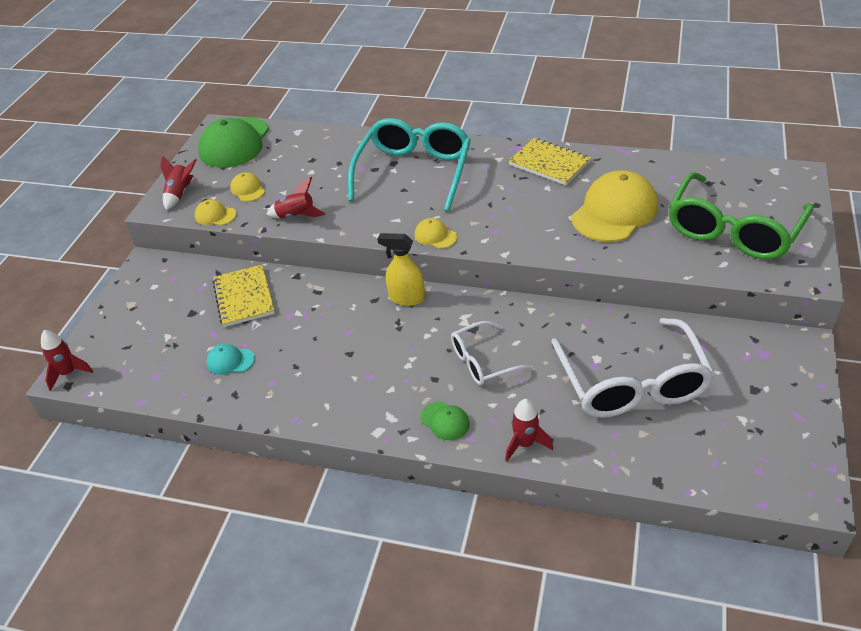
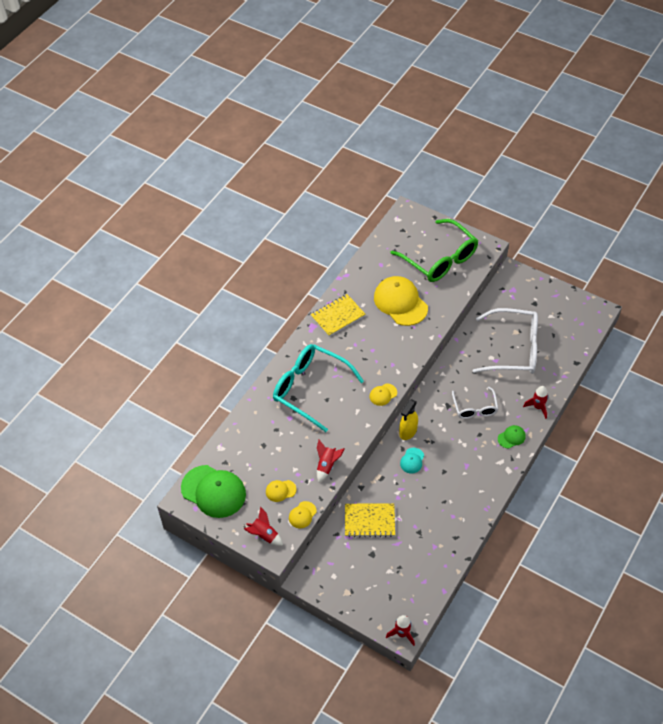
camera: 75 degrees left, 10 degrees up
(230, 361) = (426, 536): turquoise cap -> turquoise cap (412, 460)

